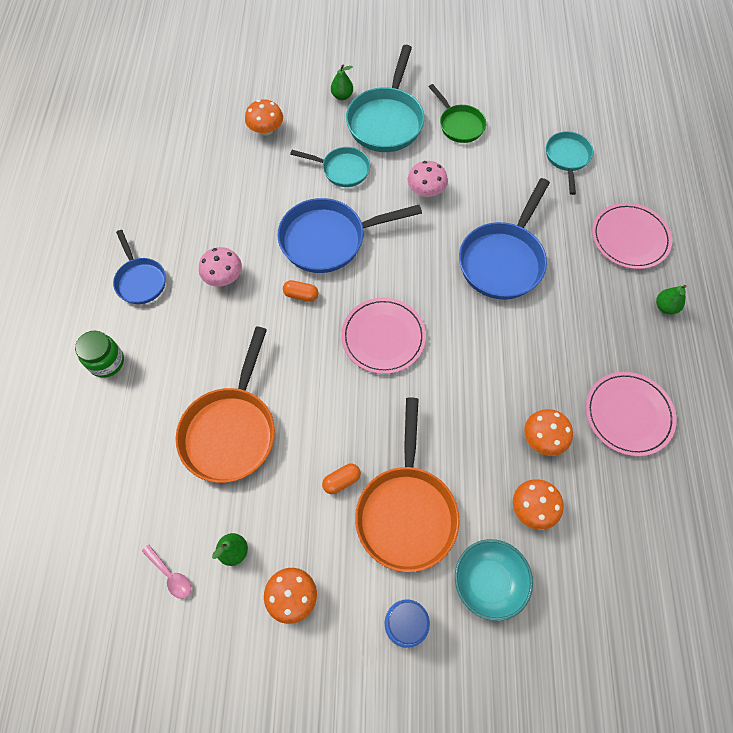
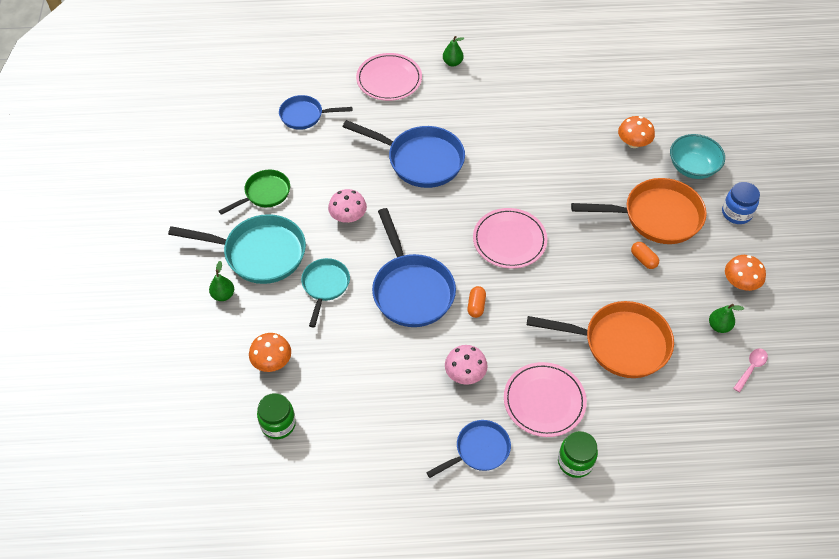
camera: 95 degrees left, 10 degrees down
(203, 134) = (278, 424): none -> green jar
(543, 438) = (578, 136): orange mushroom -> none
(567, 158) = (304, 115): turquoise pan -> blue pan
(628, 414) = (548, 88): pink plate -> pink plate (544, 401)

